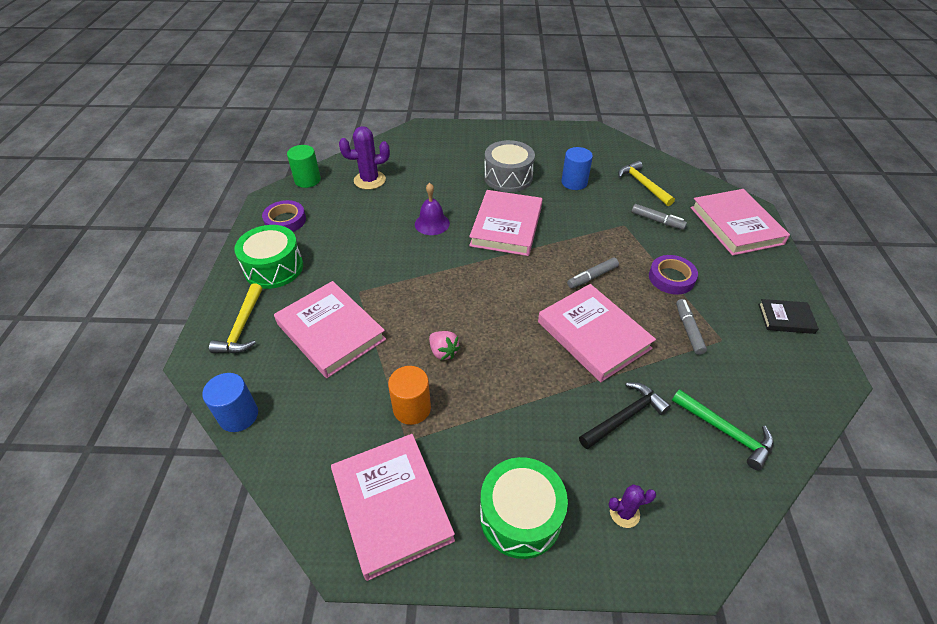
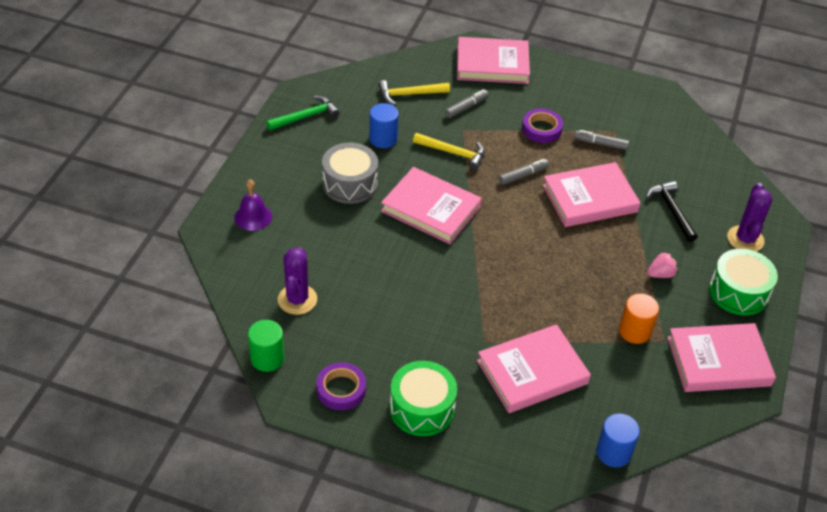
camera: 75 degrees left, 0 degrees up
(242, 327) = (503, 443): yellow hammer -> yellow hammer (453, 153)
(432, 223) = (402, 263): purple bell -> purple bell (253, 216)
(443, 352) = (580, 297): pink strawberry -> pink strawberry (661, 274)
(592, 277) = (523, 175): grey marker -> grey marker turned 105 degrees counterclockwise
(624, 513) = (745, 239): purple cactus -> purple cactus, size x1.78
(725, 432) = (695, 165): green hammer -> green hammer (306, 117)
(786, 318) = (605, 89): black book -> none

